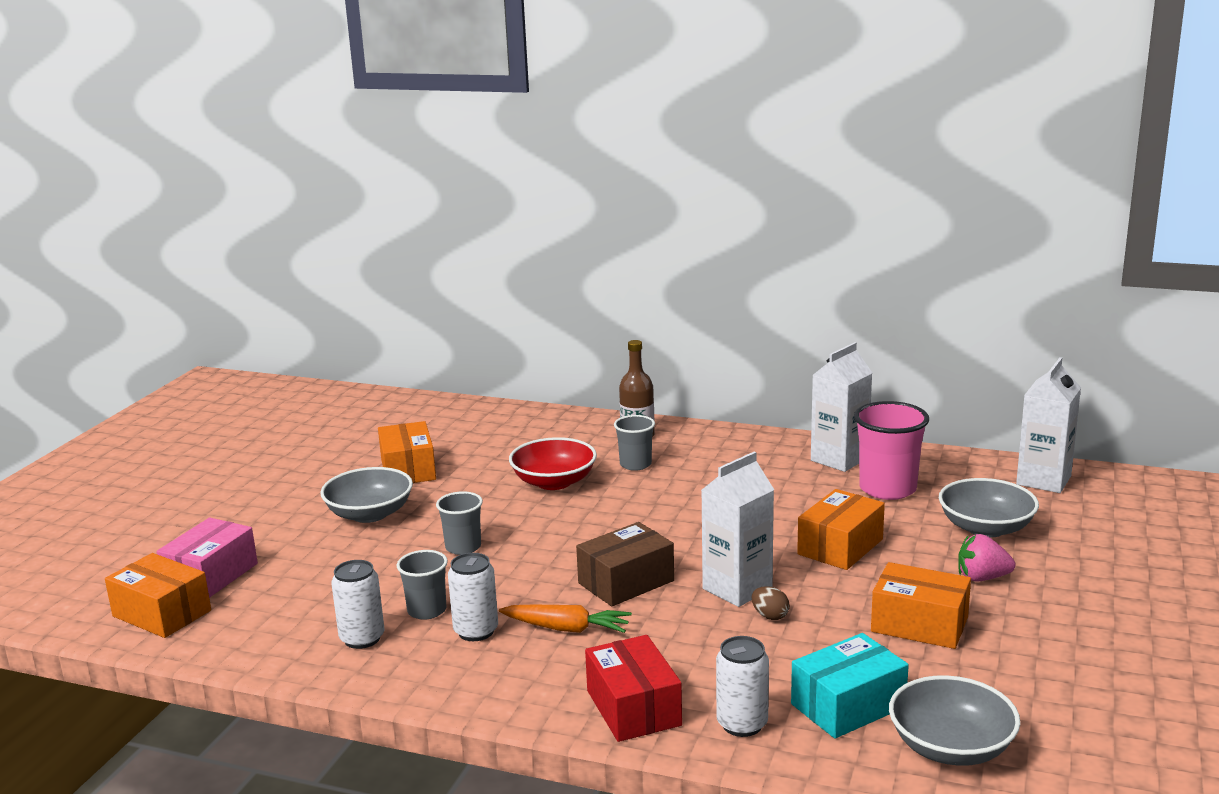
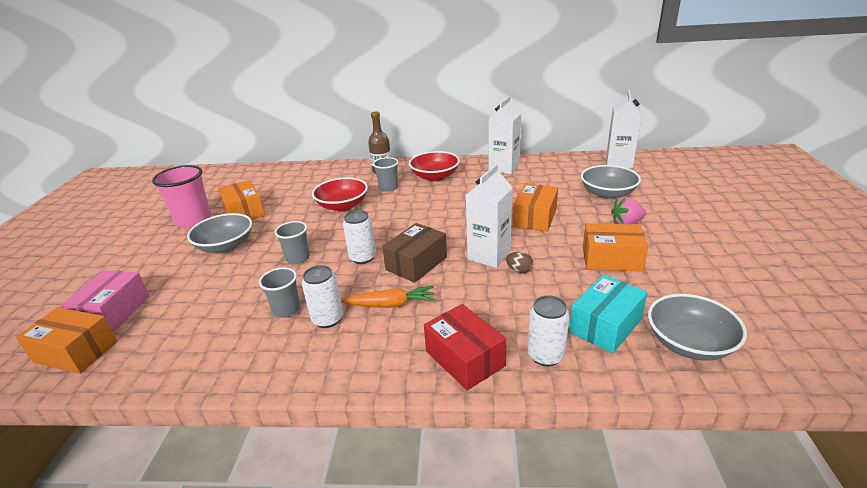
camera: 15 degrees left, 10 degrees up
(362, 638) = (243, 342): white can -> white can (363, 257)
(718, 457) = (435, 176): none -> red bowl
(887, 489) = (540, 180): pink cup -> pink cup (193, 220)

